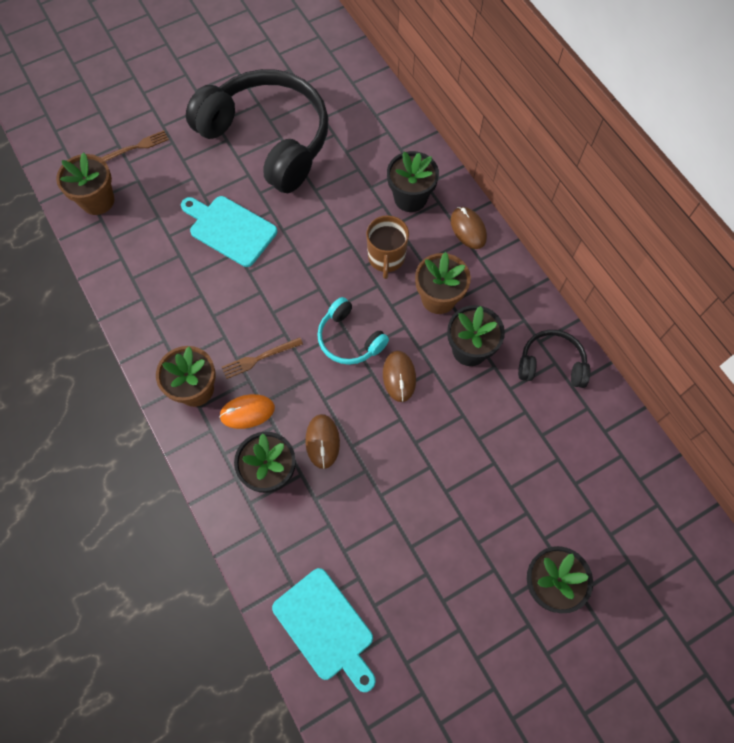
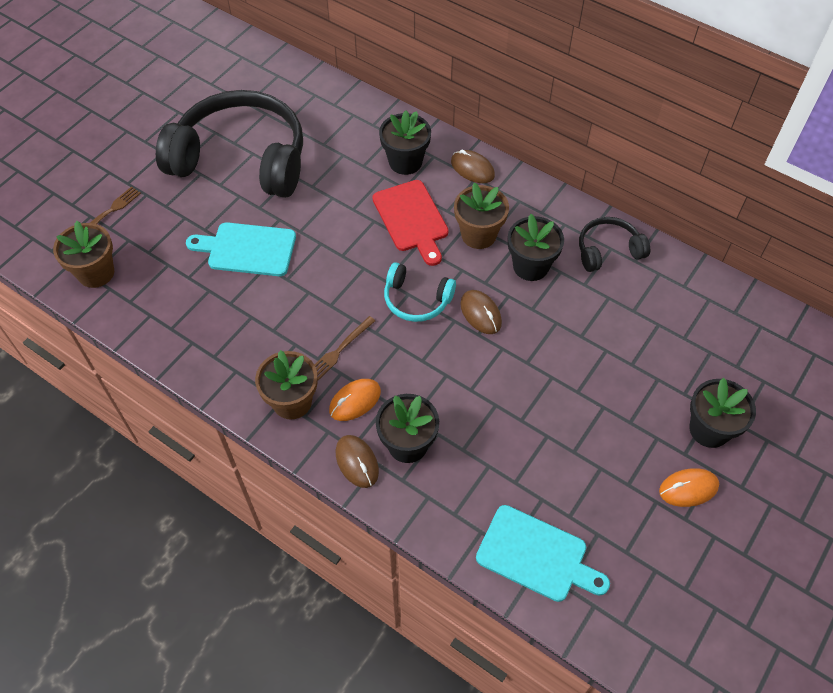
camera: 25 degrees left, 10 degrees down
(322, 441) = (441, 397): brown mouse -> brown mouse (357, 462)
(386, 258) = (412, 219): brown mug -> red cutting board
(495, 631) = (688, 488): none -> orange mouse

